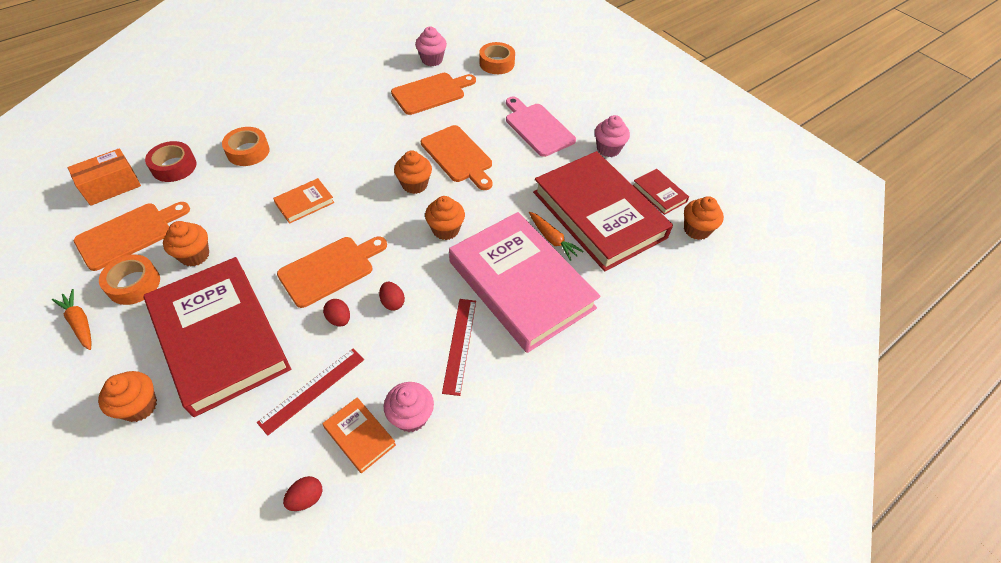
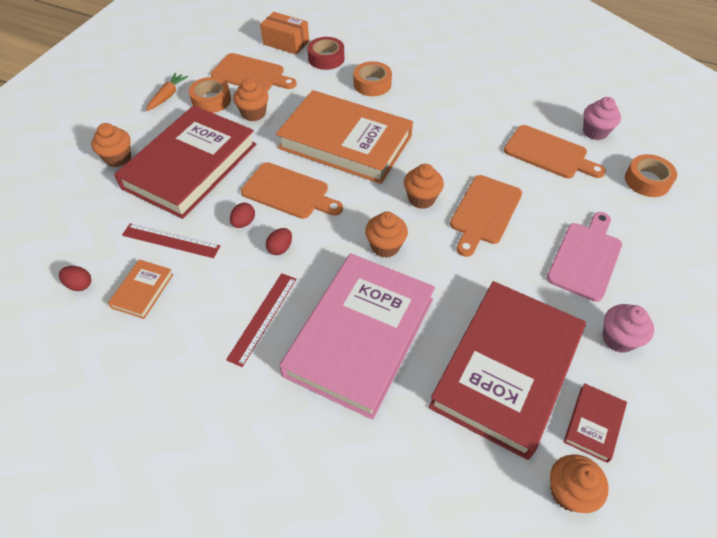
camera: 65 degrees right, 0 degrees up
(304, 203) = (345, 142): orange book -> orange book, size x2.46
(411, 416) = (174, 316): pink cupcake -> none
(459, 345) = (262, 317): red ruler -> red ruler turned 45 degrees counterclockwise
(552, 239) = (437, 339): orange carrot -> none

